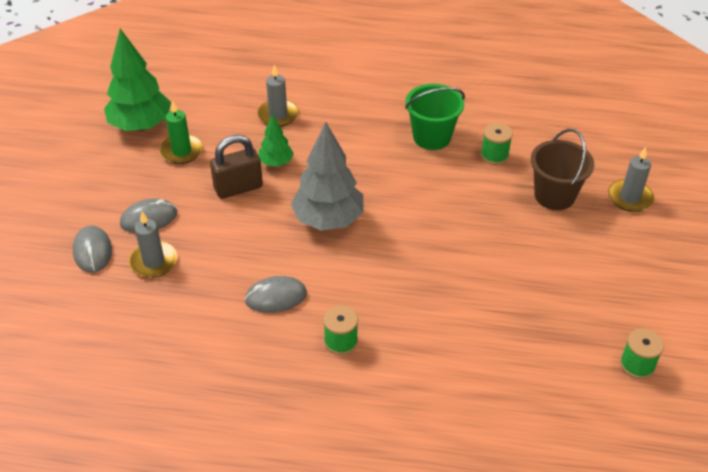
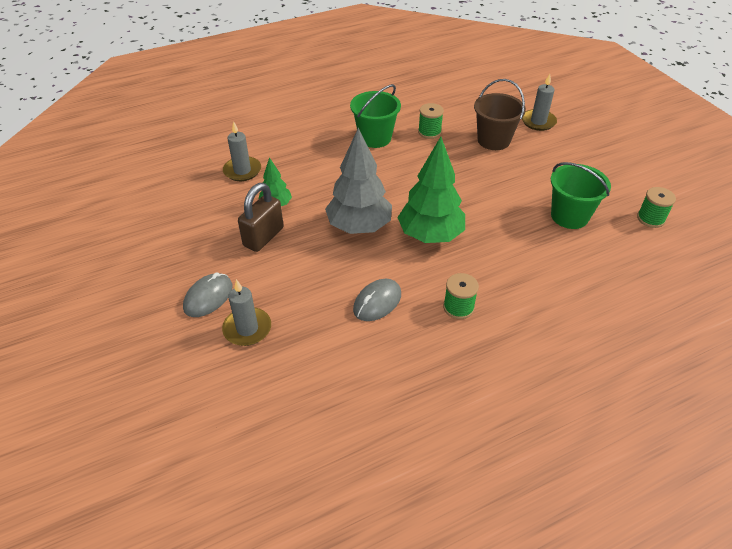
camera: 35 degrees left, 0 degrees up
(93, 251) = (181, 350): grey mouse -> none
(141, 125) = (127, 228): green tree -> green tree (430, 235)
(181, 151) = (185, 232): green candle -> none
(547, 315) = (569, 216): none -> green bucket

